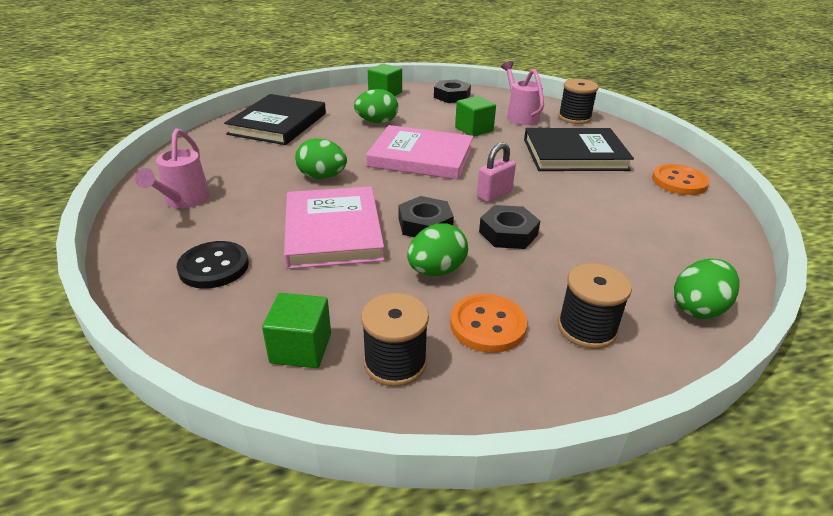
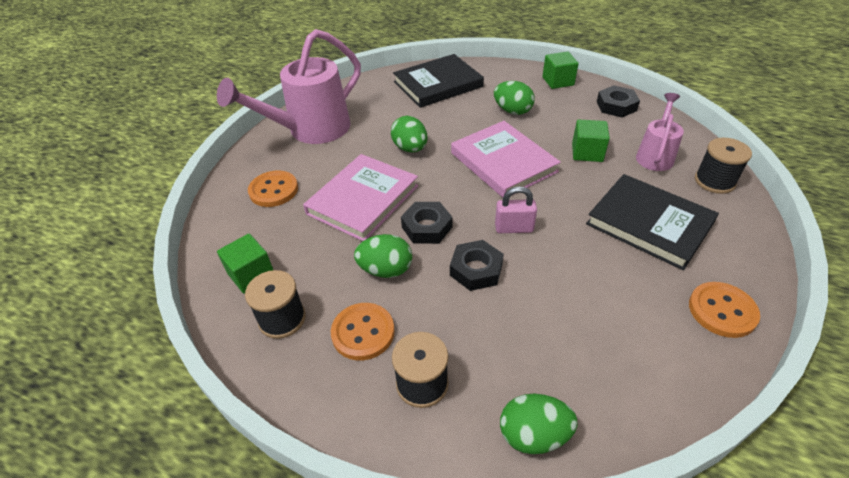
camera: 45 degrees right, 10 degrees up
(184, 201) = (311, 130): pink watering can -> pink watering can, size x1.84
(214, 267) = (273, 190): black button -> orange button

